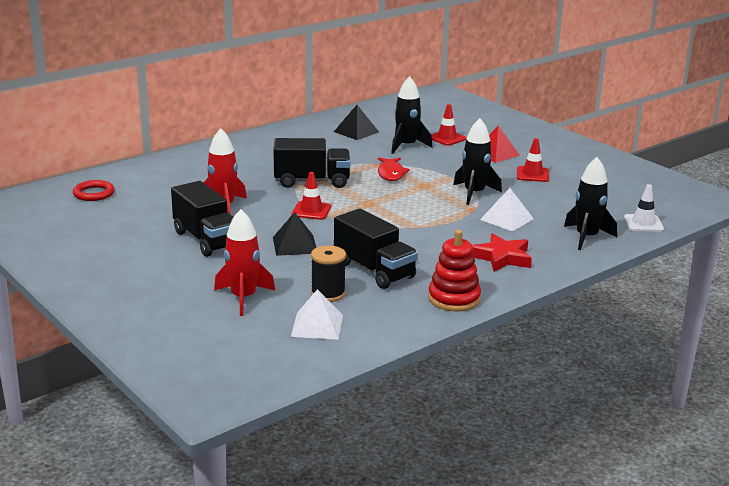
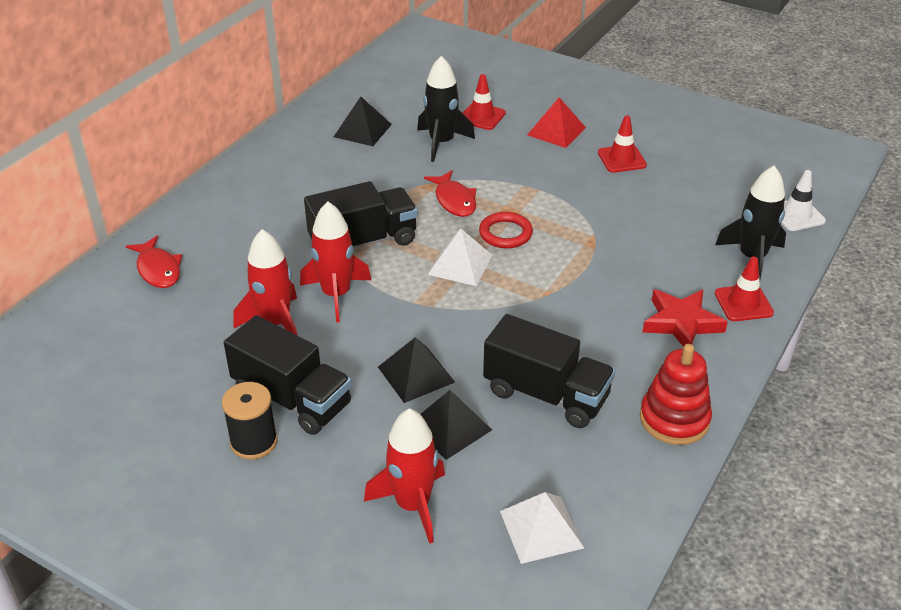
camera: 20 degrees left, 15 degrees up
(94, 193) = (74, 347): red ring -> red ring (505, 233)
(170, 171) = (158, 269): none -> red fish
(273, 201) = (336, 295): none -> red rocket
(296, 271) = (449, 427): none -> black pyramid
(311, 211) = (397, 300): red traffic cone -> red traffic cone (743, 303)
(328, 294) = (516, 460): black spool -> black spool (254, 442)
(474, 193) = (576, 212): black rocket -> none
(506, 219) = (643, 249): white pyramid -> white pyramid (460, 264)

